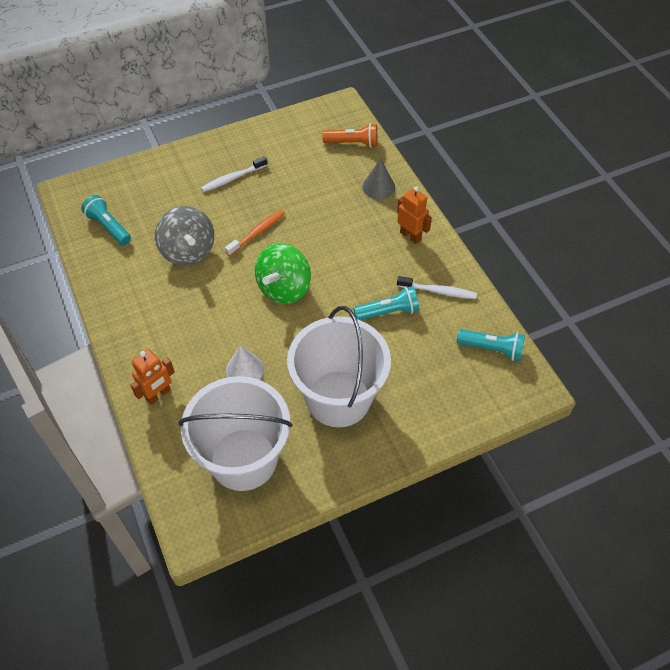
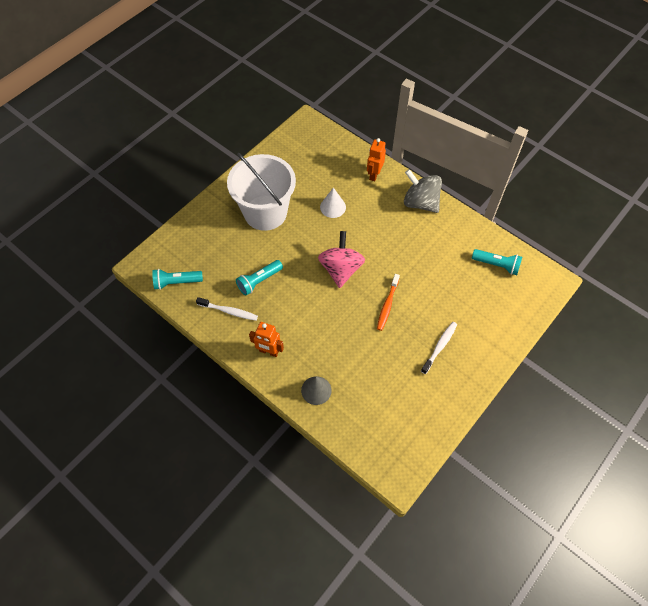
camera: 155 degrees right, 5 degrees up
(188, 251) = (426, 270): grey spinning top -> grey spinning top (420, 202)
(243, 459) = (303, 162): white bucket -> none
(284, 288) = (341, 269): green spinning top -> pink spinning top
(353, 143) = (362, 431): orange flashlight -> none
(438, 291) = (229, 311): white toothbrush -> white toothbrush turned 150 degrees counterclockwise

